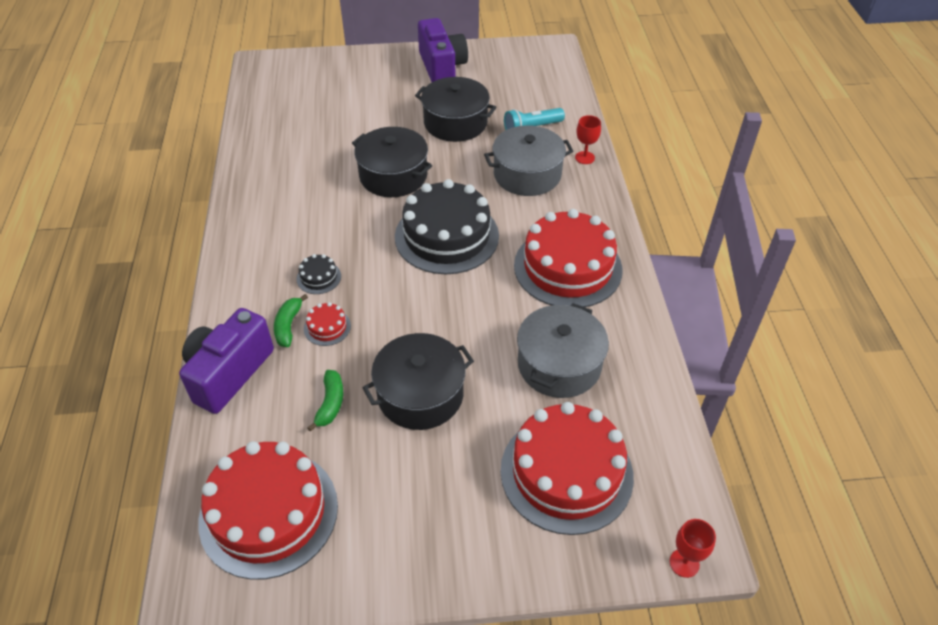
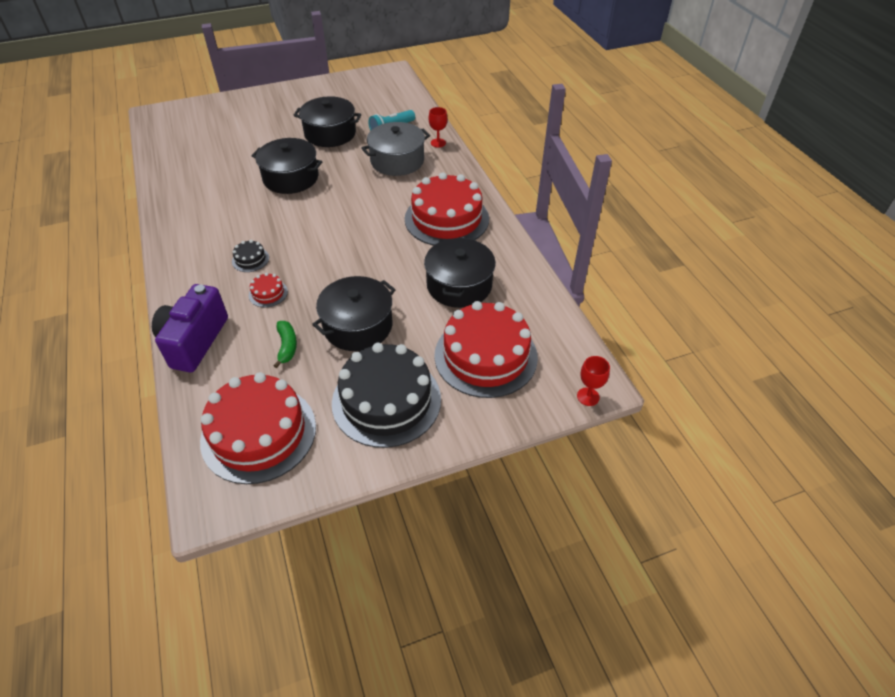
camera: 15 degrees left, 0 degrees up
(288, 325) = (235, 298): green banana -> none
(442, 68) = (308, 97): purple camera -> none
(446, 236) = (346, 213): black cake -> black cake (386, 400)
(559, 364) = (459, 285): grey pot -> black pot

